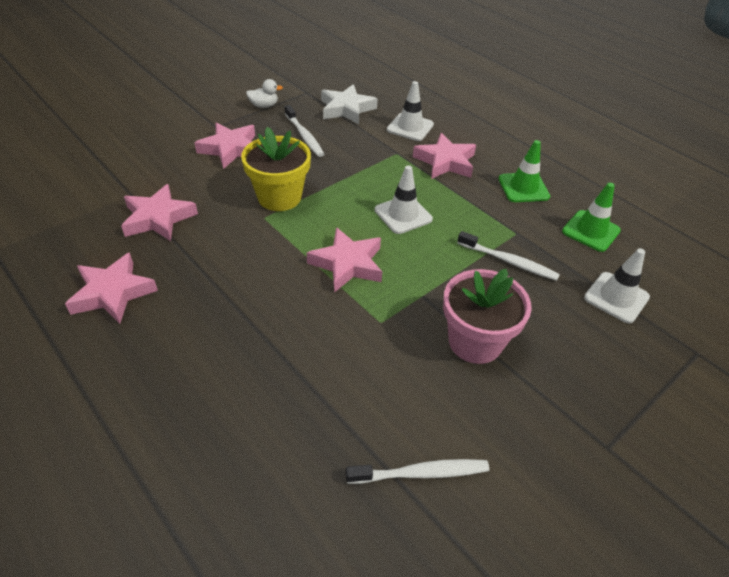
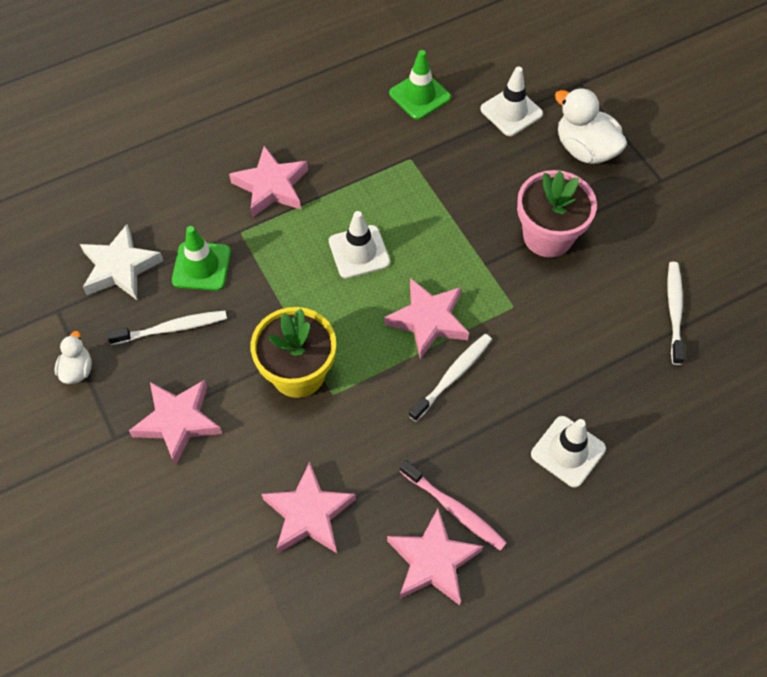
camera: 75 degrees left, 15 degrees up
(161, 301) = (454, 509): none -> pink toothbrush
(410, 127) = (187, 205): white traffic cone -> white traffic cone (568, 451)
(508, 261) = (450, 178): white toothbrush -> white toothbrush (452, 376)
(523, 188) = (338, 127): green traffic cone -> green traffic cone (201, 266)
(606, 365) = (585, 149): none -> white duck

